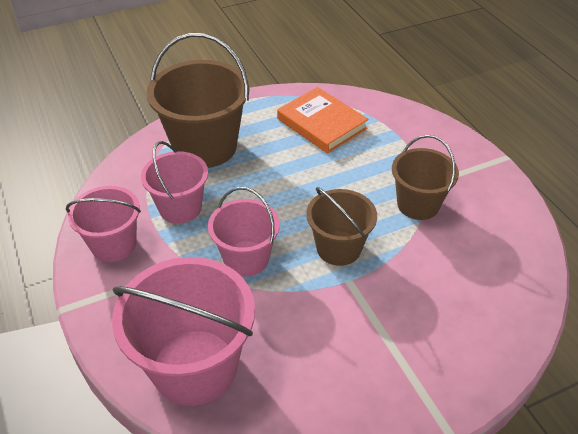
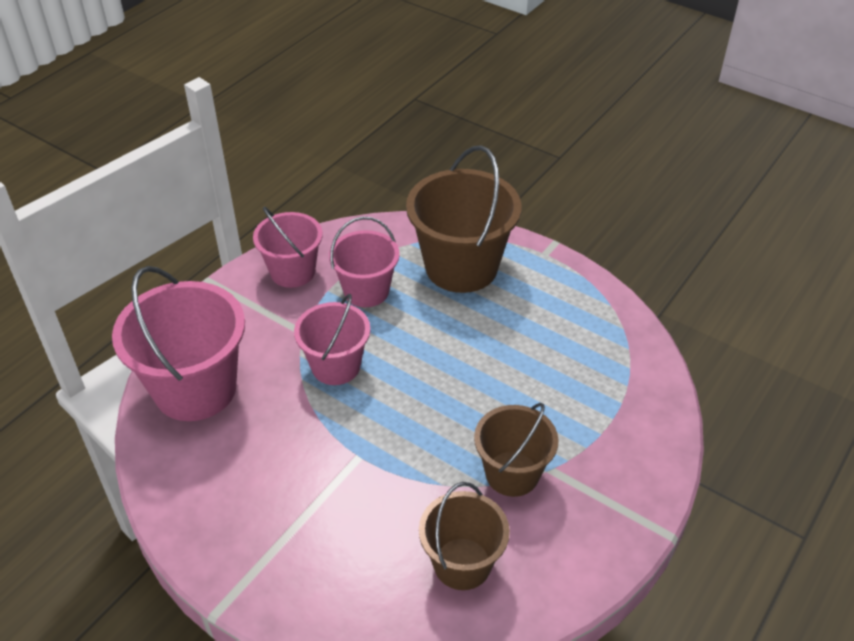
camera: 60 degrees right, 0 degrees up
(321, 124) = (575, 338): orange book -> none
(338, 248) = (397, 430): brown bucket -> brown bucket (462, 563)

